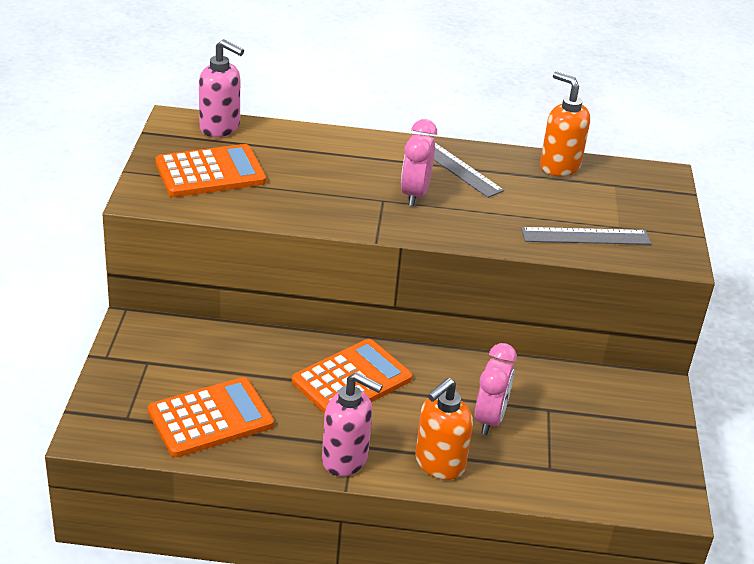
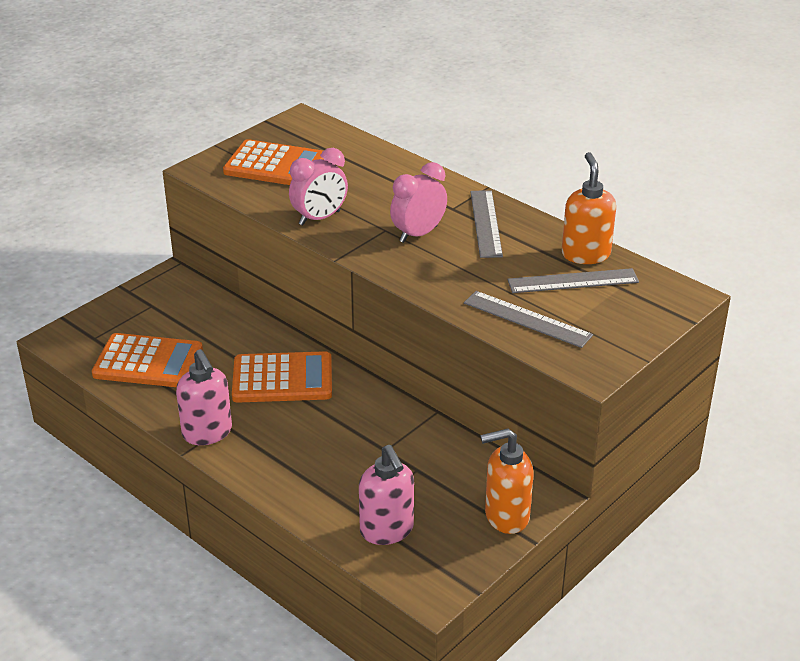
camera: 40 degrees right, 0 degrees up
(220, 128) = (327, 134): pink soap dispenser -> pink soap dispenser (387, 530)
(439, 464) = (273, 468): orange soap dispenser -> orange soap dispenser (506, 516)
(489, 419) = (356, 454): pink clock -> pink clock (319, 218)
(577, 192) = (573, 281): none -> grey ruler

